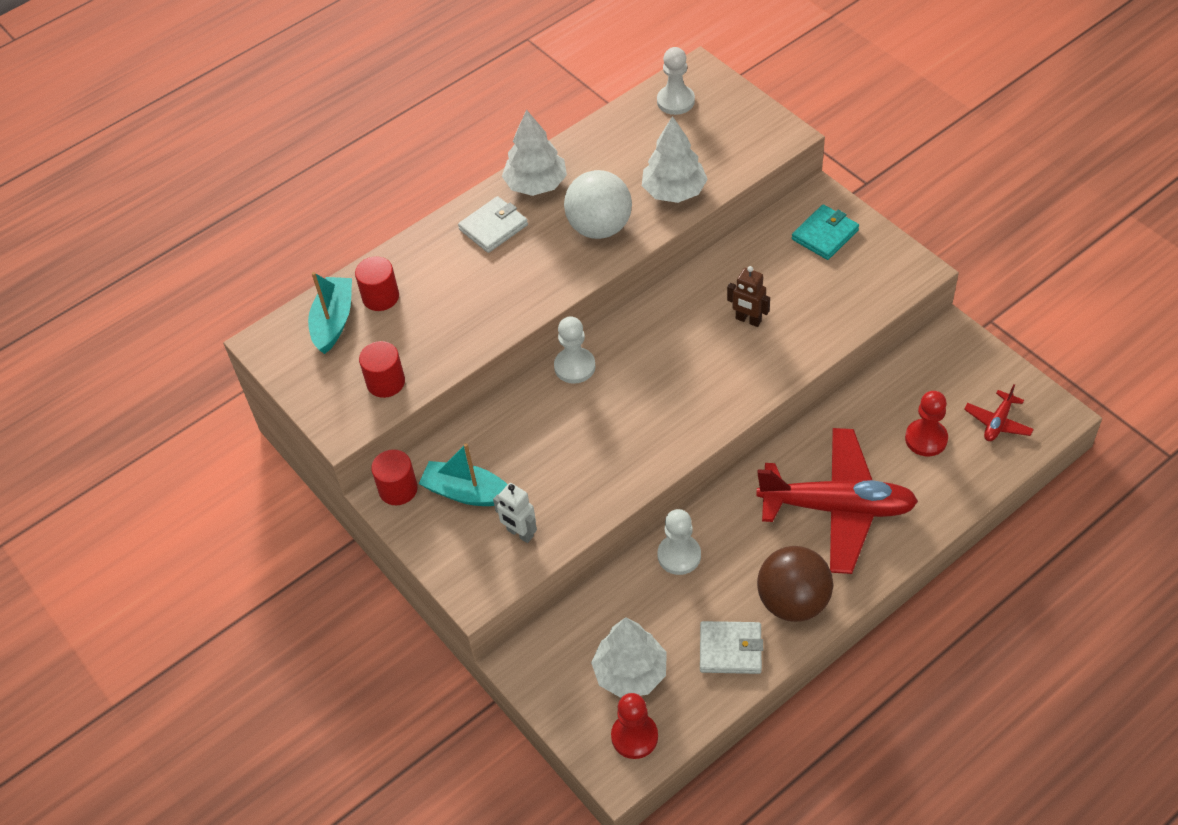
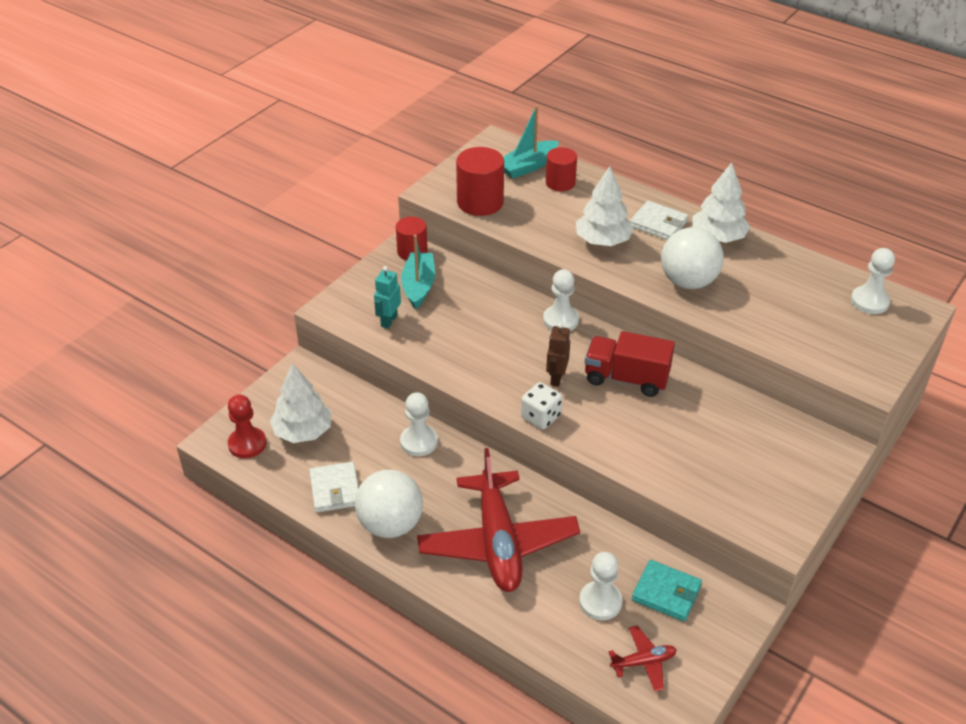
camera: 70 degrees right, 10 degrees down
(333, 321) = (528, 166): turquoise boat -> turquoise boat turned 150 degrees clockwise
(385, 382) = (480, 202): red cylinder -> red cylinder, size x1.52
(519, 533) = (388, 321): white robot -> turquoise robot
(674, 191) = (755, 319): white tree -> white tree (602, 241)
(683, 331) = (626, 378): none -> red truck
(719, 416) = (541, 417): none -> white dice
(748, 320) = (657, 419): brown robot -> brown robot (556, 378)
(793, 601) = (390, 524): brown ball -> white ball
(825, 235) = (790, 459): turquoise wallet -> turquoise wallet (666, 593)
(926, 439) = (600, 602): red pawn -> white pawn
(998, 422) = (643, 662): red plane -> red plane turned 150 degrees clockwise

